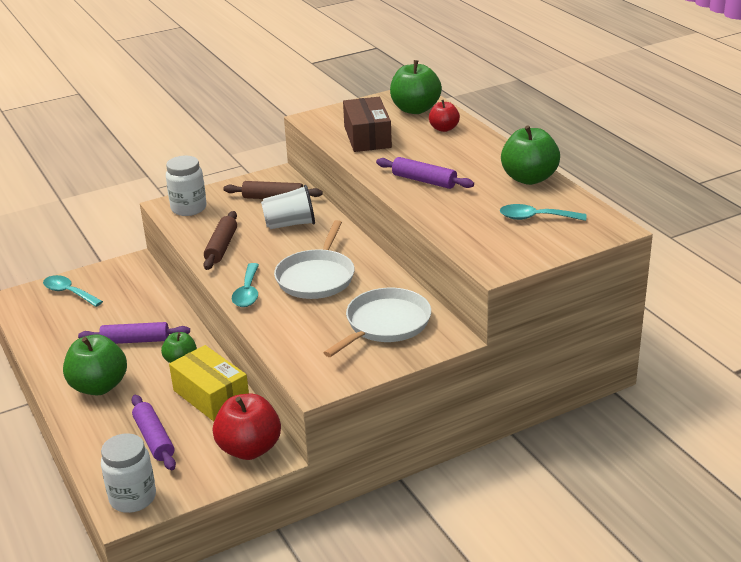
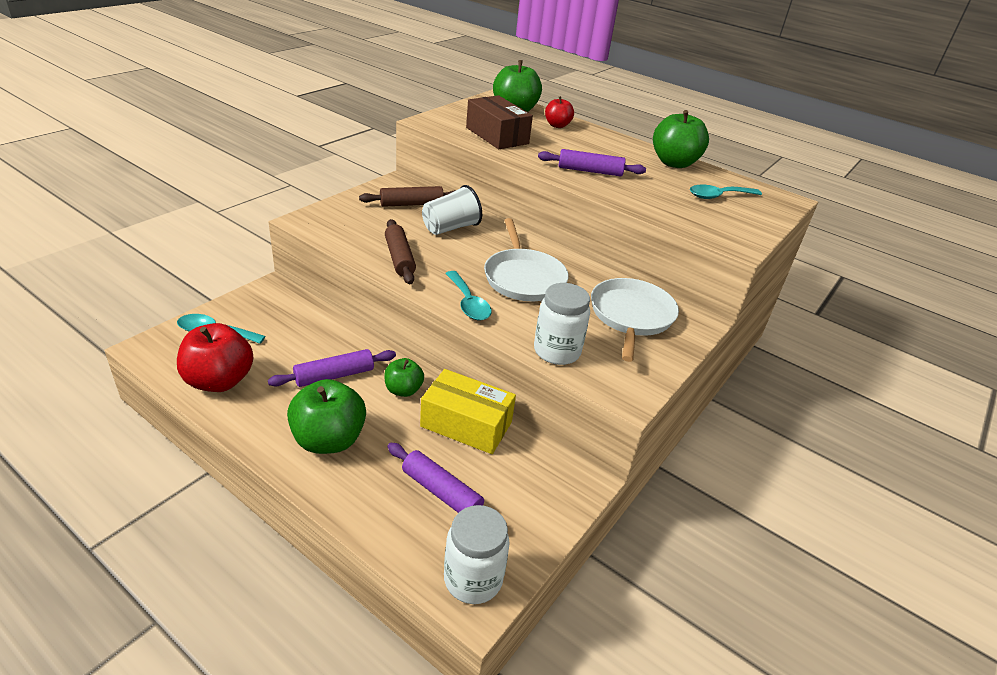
camera: 30 degrees left, 5 degrees up
(188, 208) = (330, 222): white jar -> white jar (557, 351)
(249, 449) = (554, 478): red apple -> red apple (219, 381)

